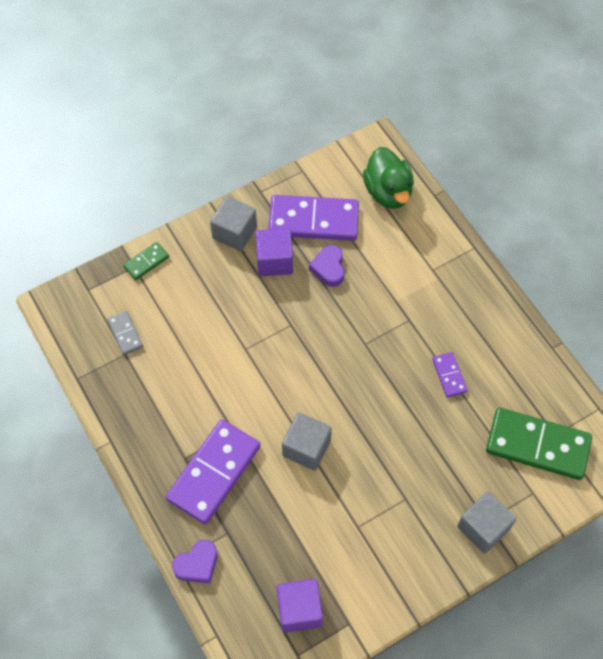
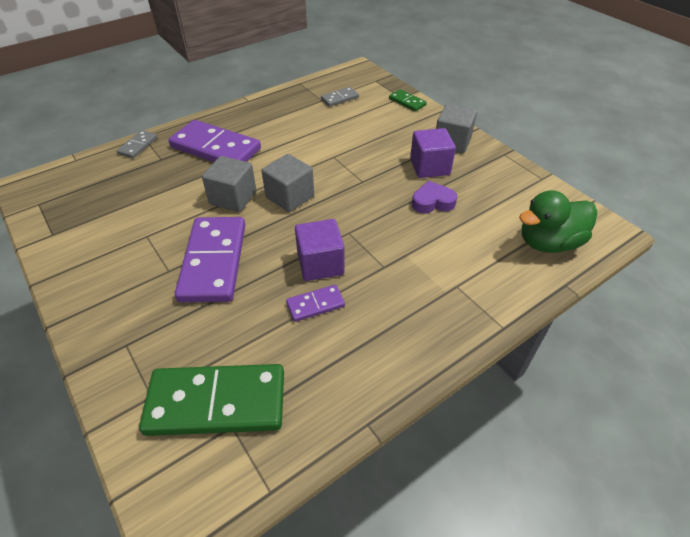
camera: 85 degrees right, 15 degrees down
(197, 564) = (138, 146): purple heart -> grey domino
(299, 610) = (78, 202): purple cube -> purple cube (320, 264)
(313, 220) = (486, 189): purple domino -> purple domino (214, 261)
(483, 528) = (117, 341): grey cube -> grey cube (290, 197)
(537, 445) = (217, 402): green domino -> green domino turned 75 degrees clockwise

